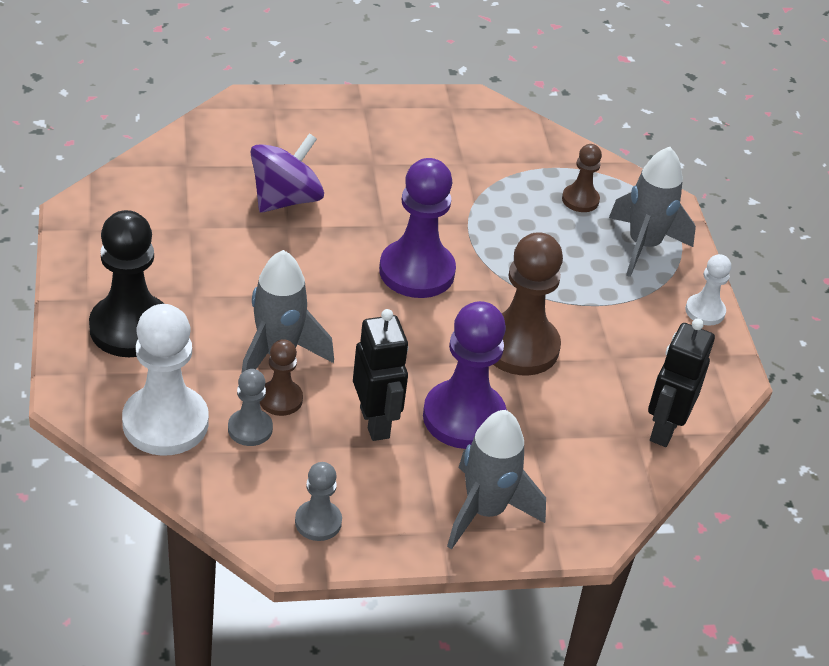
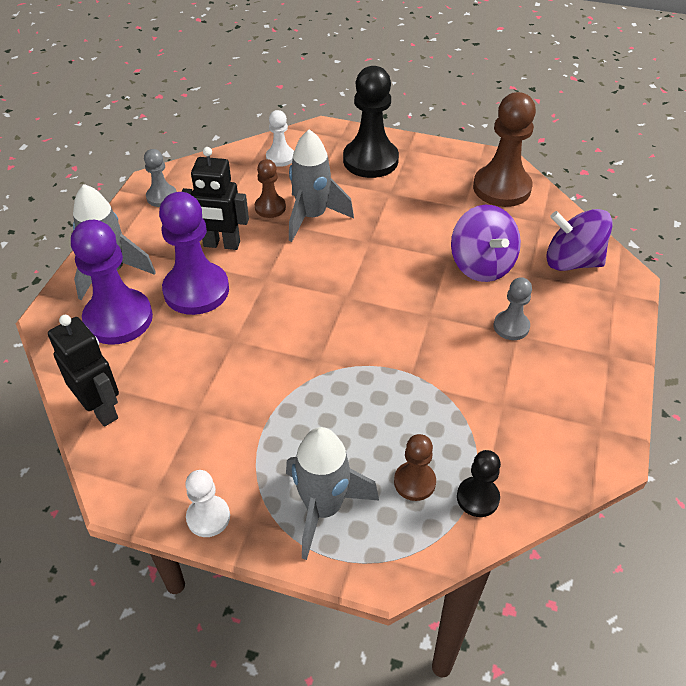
camera: 120 degrees right, 5 degrees up
(165, 423) = (280, 157): white pawn -> white pawn, size x0.52
(243, 138) = (572, 261): none -> purple spinning top
(250, 429) = (253, 188): grey pawn -> grey pawn (511, 326)
(417, 271) = (362, 316): purple pawn -> purple pawn (118, 319)
(520, 346) = (245, 350): brown pawn -> brown pawn (501, 188)
(568, 164) = (477, 498): none -> black pawn

